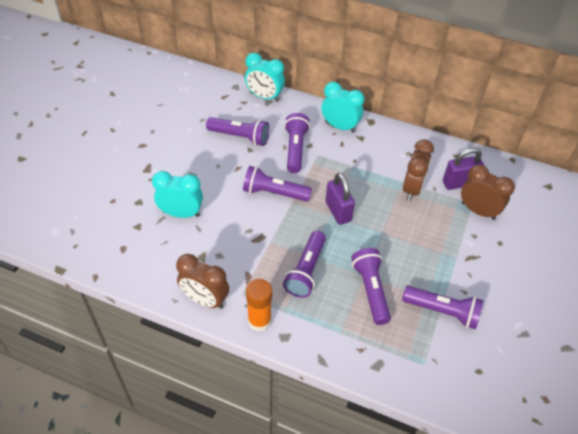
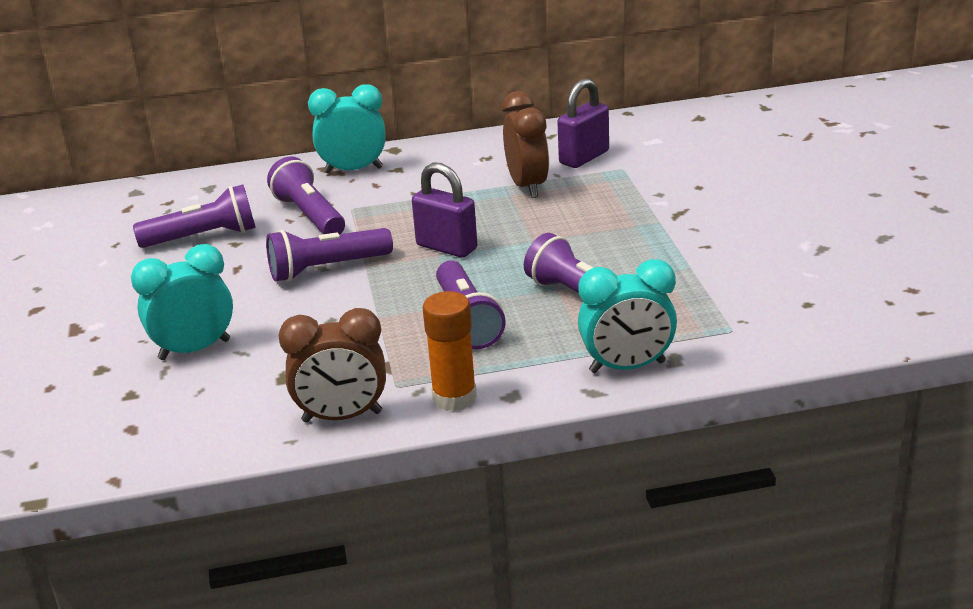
camera: 30 degrees left, 20 degrees down
(264, 97) = (198, 185): turquoise clock -> turquoise clock (627, 367)
(442, 312) = (700, 274): purple flashlight -> none
(478, 211) = (638, 171): brown clock -> none

